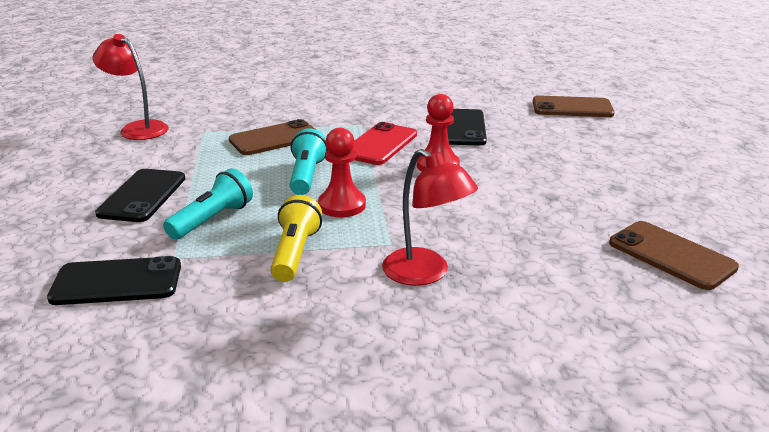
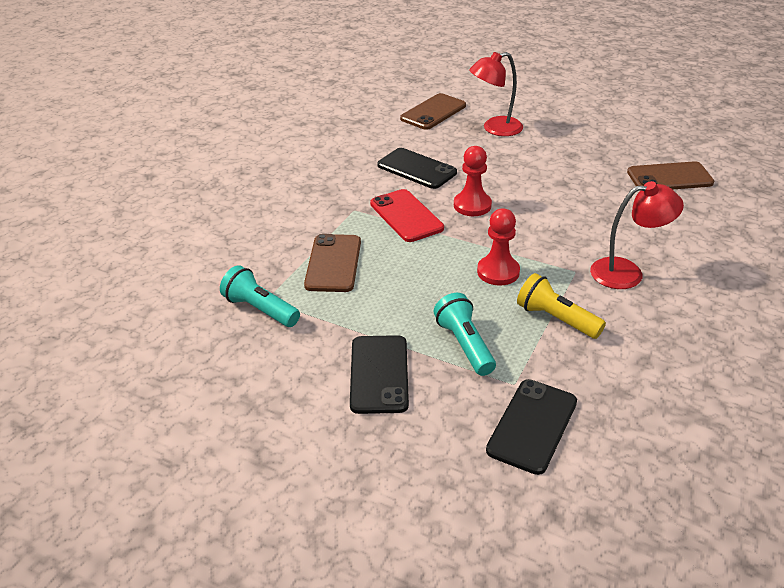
camera: 55 degrees left, 10 degrees up
(137, 128) = (207, 339): red lamp -> red lamp (495, 129)
(142, 196) = (379, 374): black phone -> black phone turned 45 degrees clockwise
(307, 176) = (429, 271): turquoise flashlight -> turquoise flashlight (260, 309)

